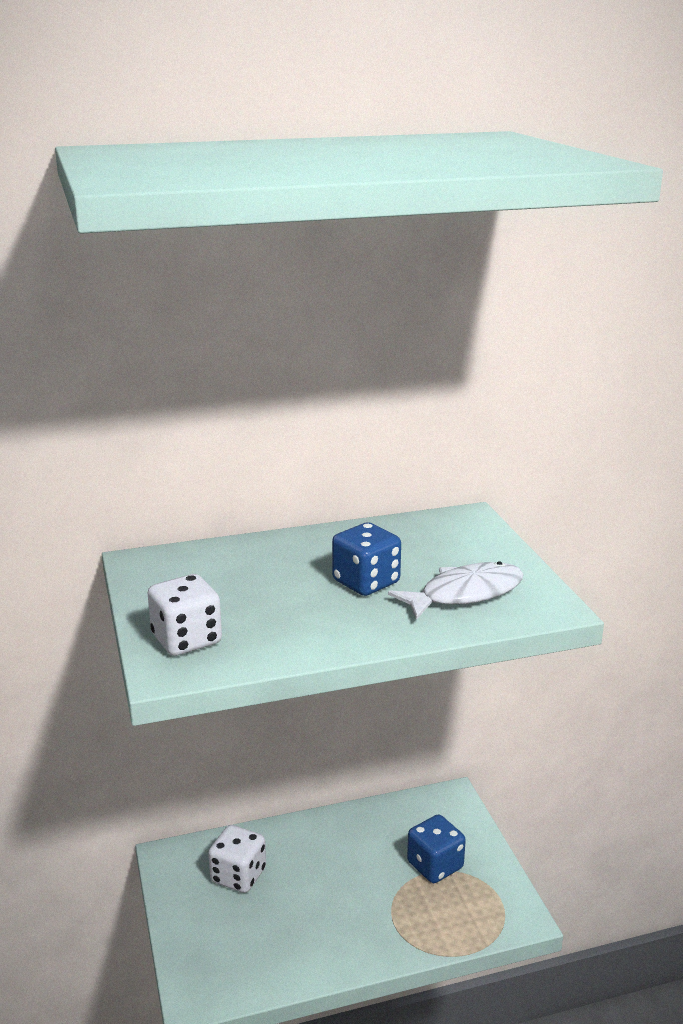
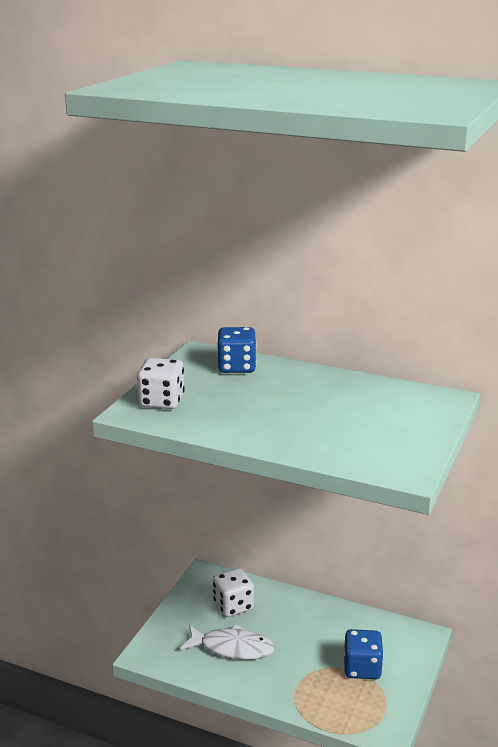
camera: 40 degrees right, 0 degrees up
(366, 582) = (309, 411): blue dice -> blue dice (237, 367)
(465, 594) = (361, 442): white fish -> white fish (232, 648)

